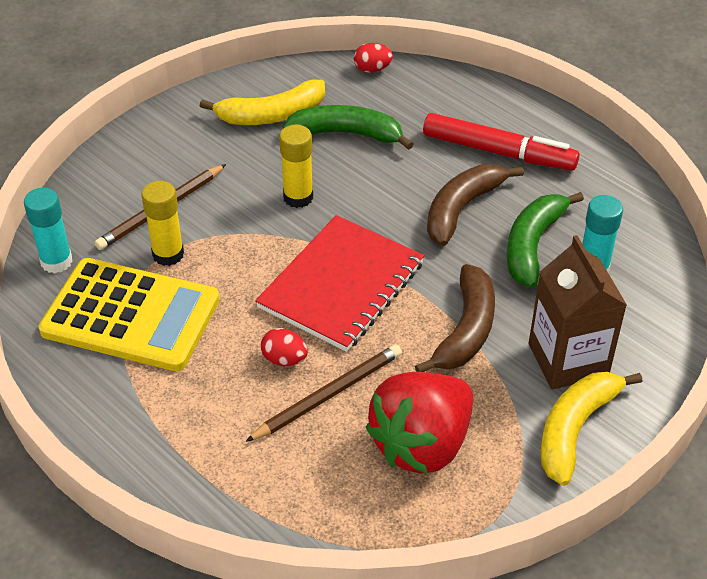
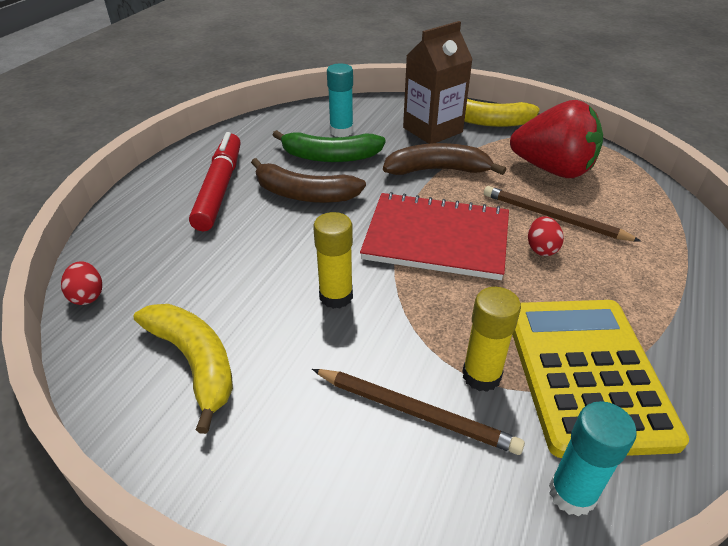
camera: 110 degrees left, 5 degrees down
(347, 134) = (217, 287): green banana -> none

